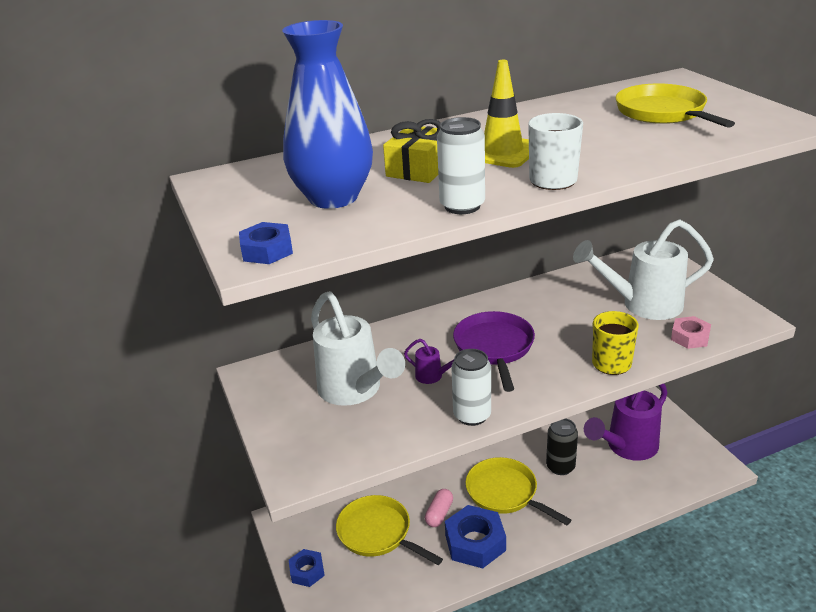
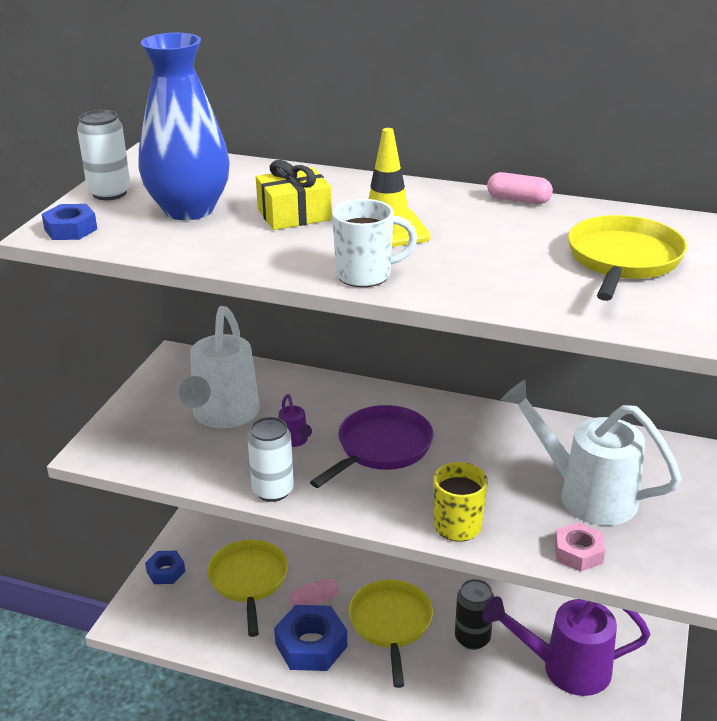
camera: 40 degrees right, 0 degrees up
(462, 206) = (251, 261): white can -> white can (109, 193)
(535, 107) = (518, 200): none -> pink capsule

